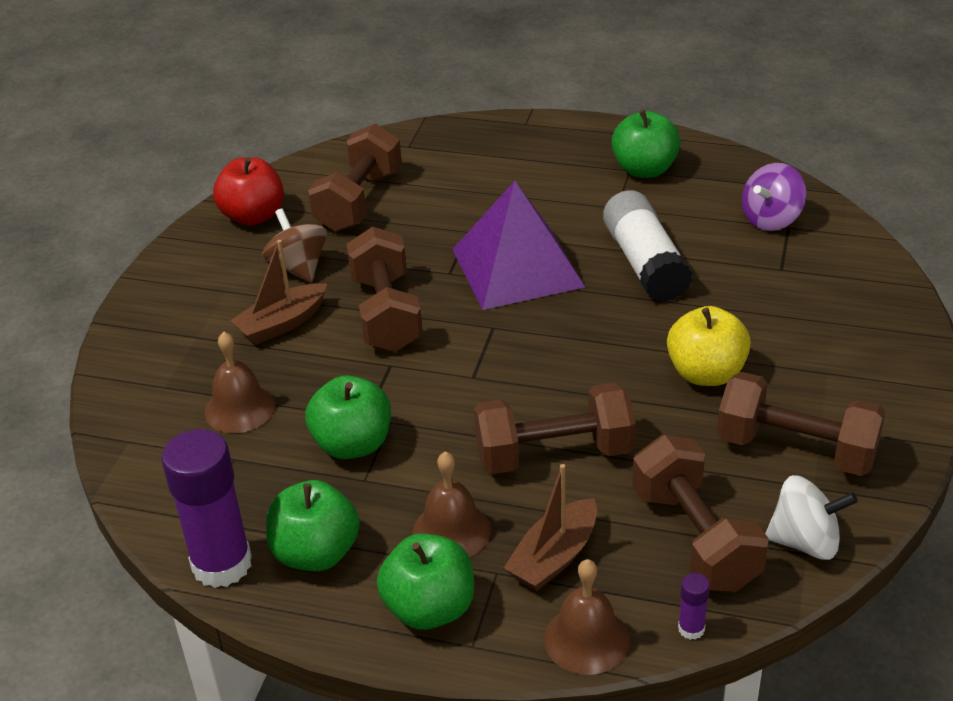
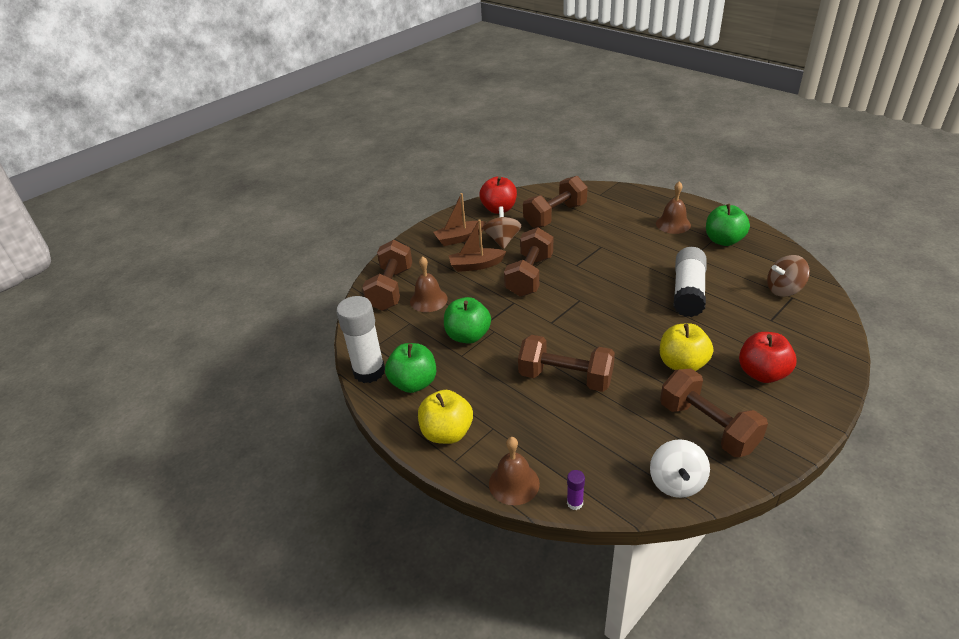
camera: 30 degrees right, 0 degrees up
(222, 564) = (369, 371): purple glue stick -> white glue stick
(429, 608) = (447, 433): green apple -> yellow apple
(451, 531) = (485, 397): brown bell -> brown bell (673, 224)
(517, 268) = (614, 273): purple pyramid -> none
(554, 557) = (527, 432): brown boat -> brown boat (460, 238)
(695, 538) = (612, 453): brown dumbbell -> brown dumbbell (391, 289)
(771, 219) = (784, 289): purple spinning top -> brown spinning top
(805, 542) = (676, 482): white spinning top -> white spinning top turned 60 degrees clockwise
(817, 349) = (762, 373): none -> red apple

